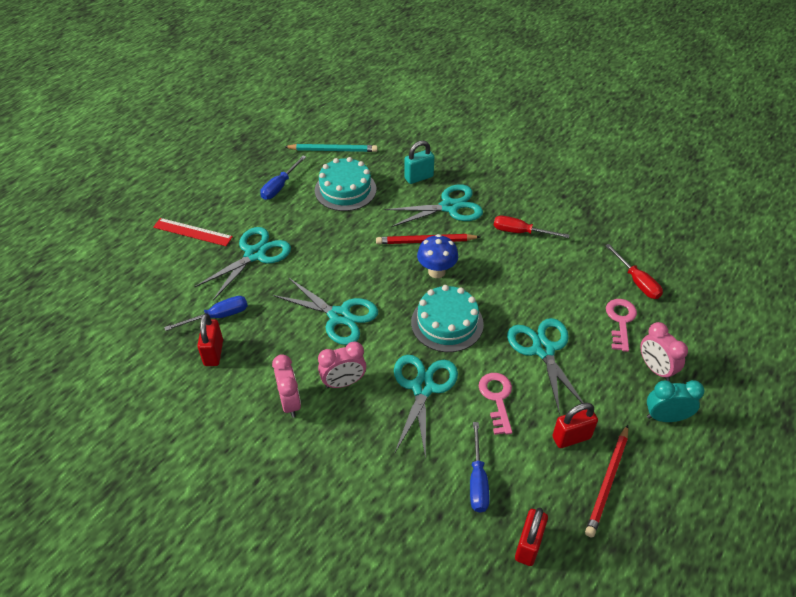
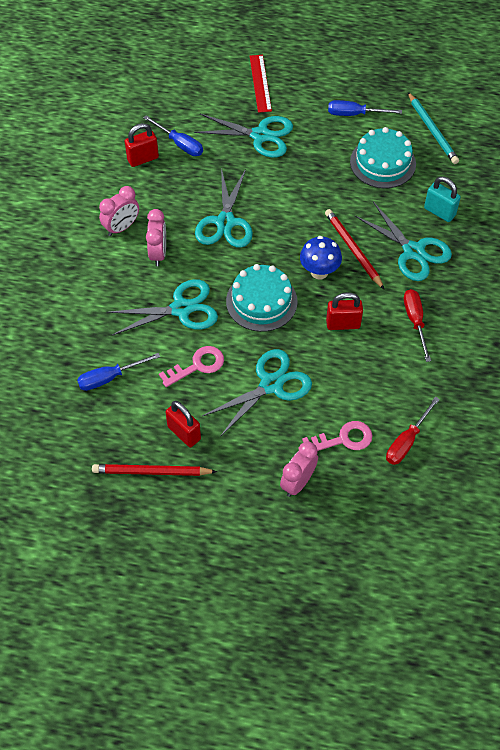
camera: 65 degrees right, 10 degrees up
(343, 382) = (158, 253): pink clock -> pink clock turned 135 degrees counterclockwise
(528, 546) = (67, 430): red padlock -> red padlock (343, 324)
(665, 417) = (243, 502): turquoise clock -> none

